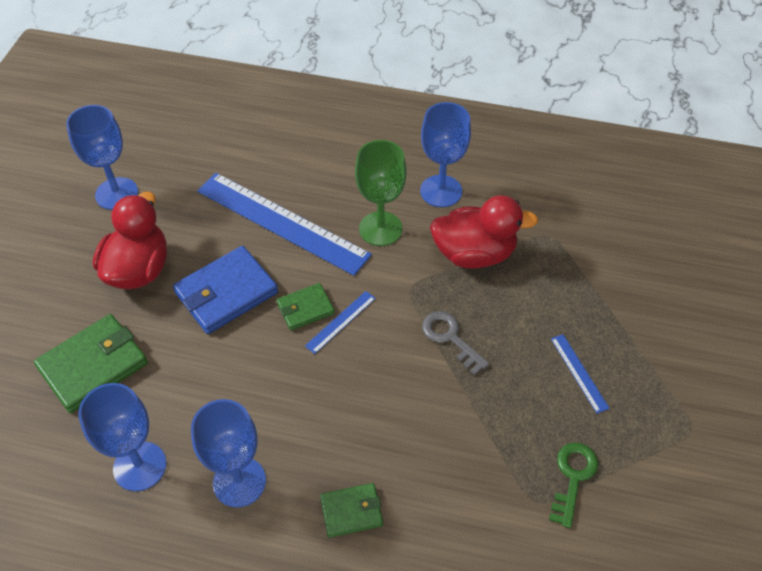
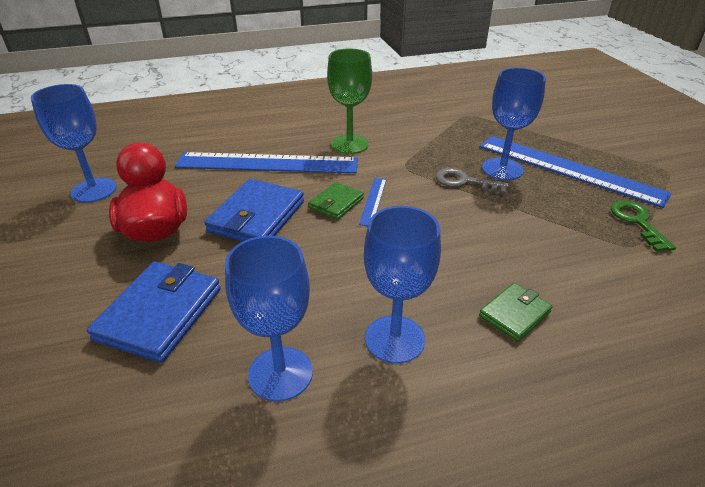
camera: 30 degrees left, 15 degrees down
(93, 365) = (159, 314): green wallet -> blue wallet
(441, 191) = (372, 116): blue goblet -> blue goblet (502, 169)
(474, 254) = (430, 137): red duck -> none
(579, 373) = (568, 169): blue ruler -> blue ruler, size x2.39

